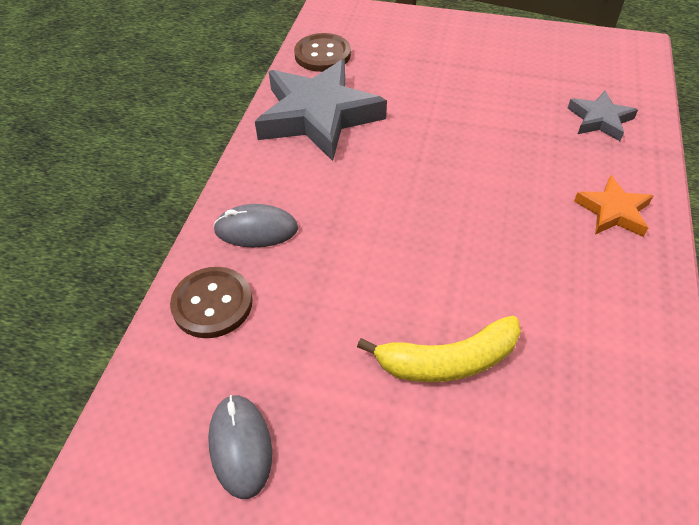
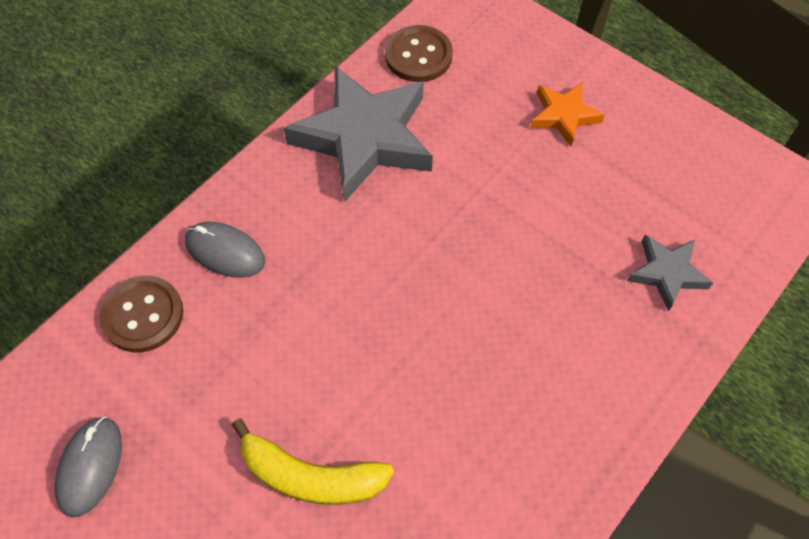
camera: 25 degrees right, 10 degrees up
(613, 211) = (591, 394): orange star -> orange star (564, 116)

